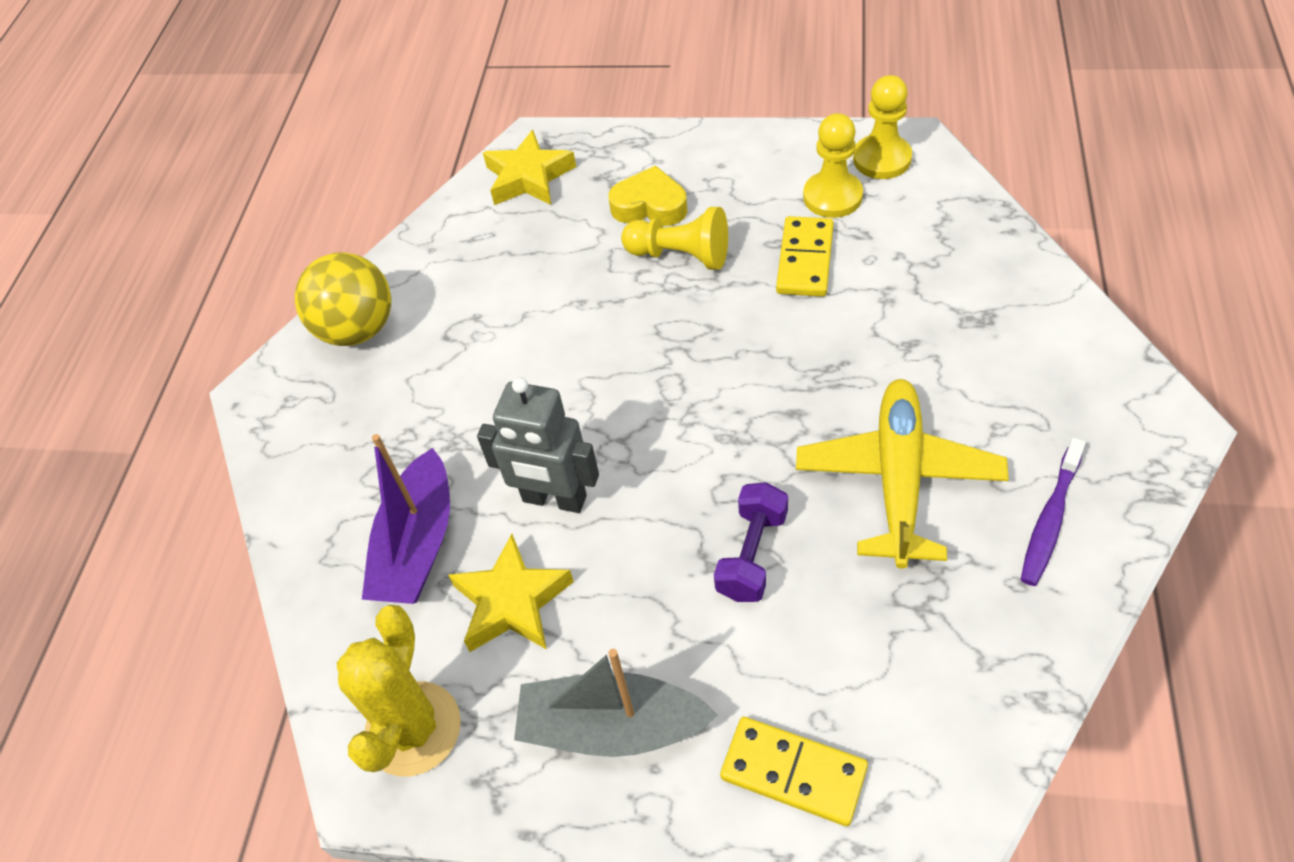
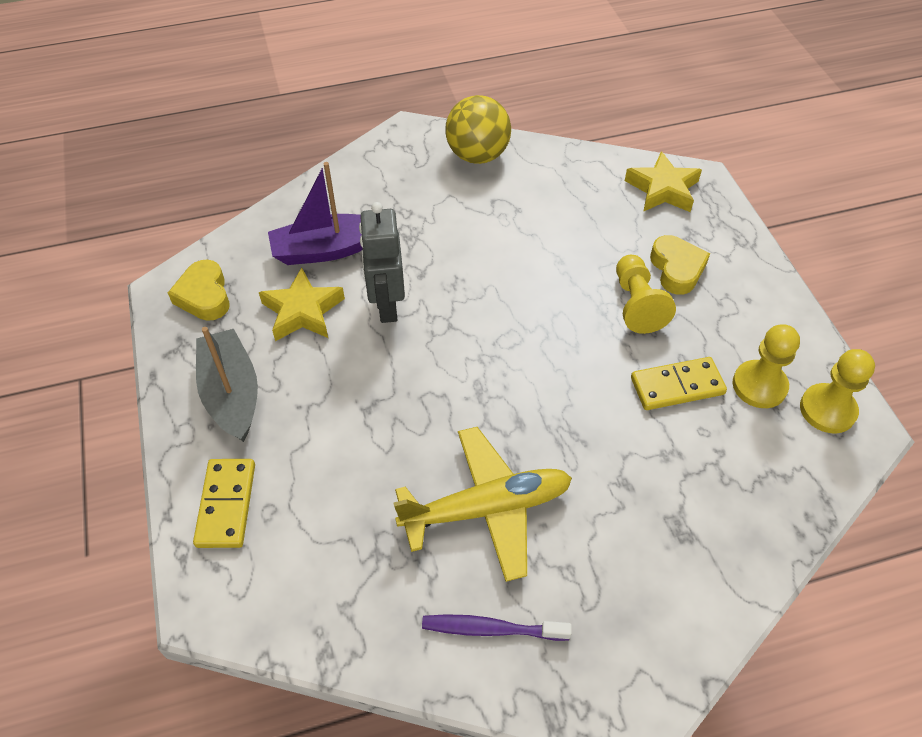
camera: 60 degrees right, 0 degrees up
(413, 729) = (204, 296): yellow cactus -> yellow heart
(752, 554) = (384, 432): purple dumbbell -> none

